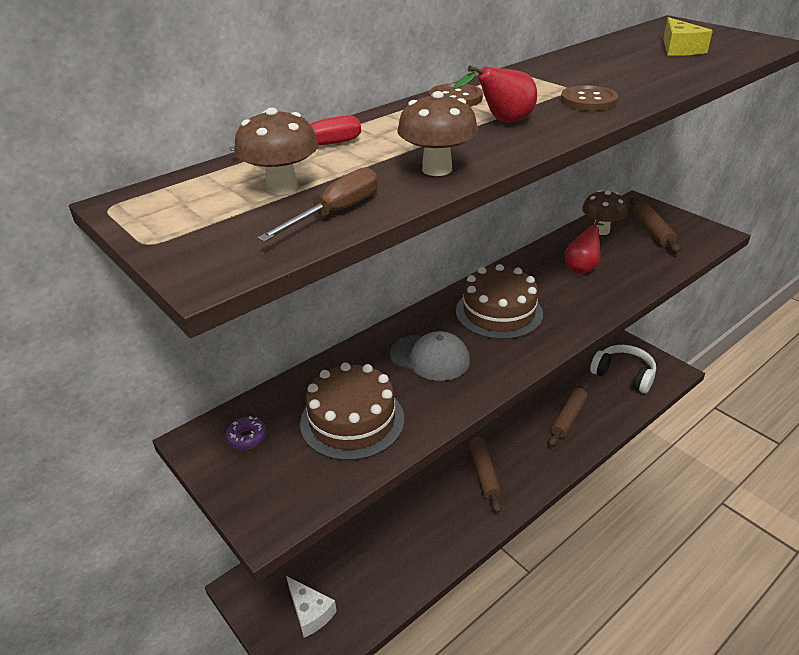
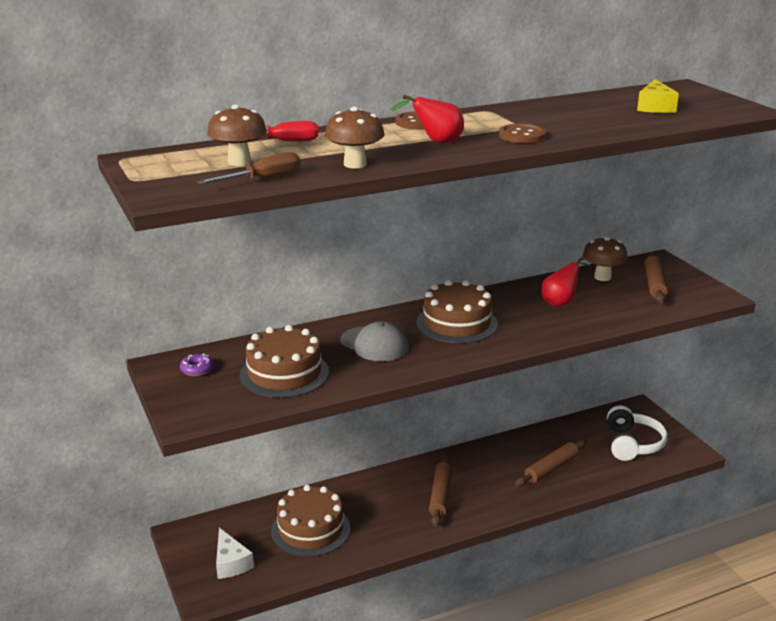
camera: 15 degrees right, 10 degrees down
(376, 546) = (310, 529): none -> brown cake
(624, 375) = (632, 444): white headphones -> white headphones turned 45 degrees clockwise

